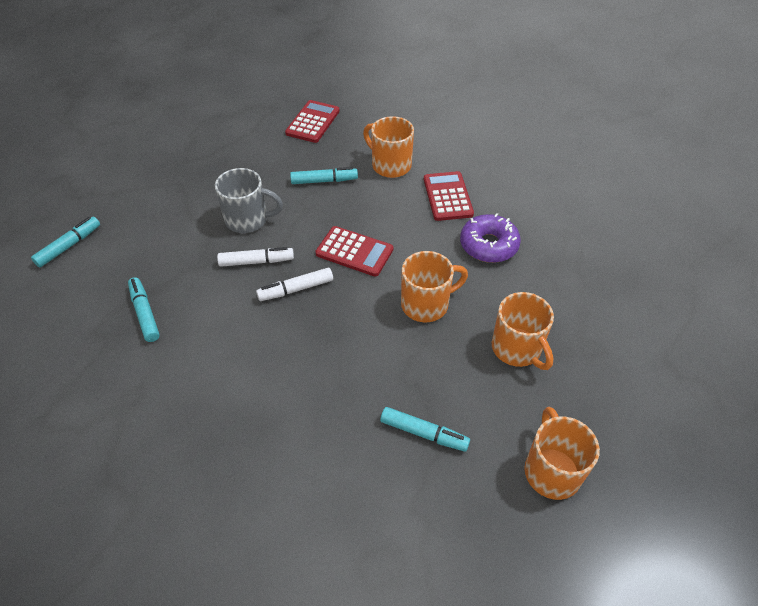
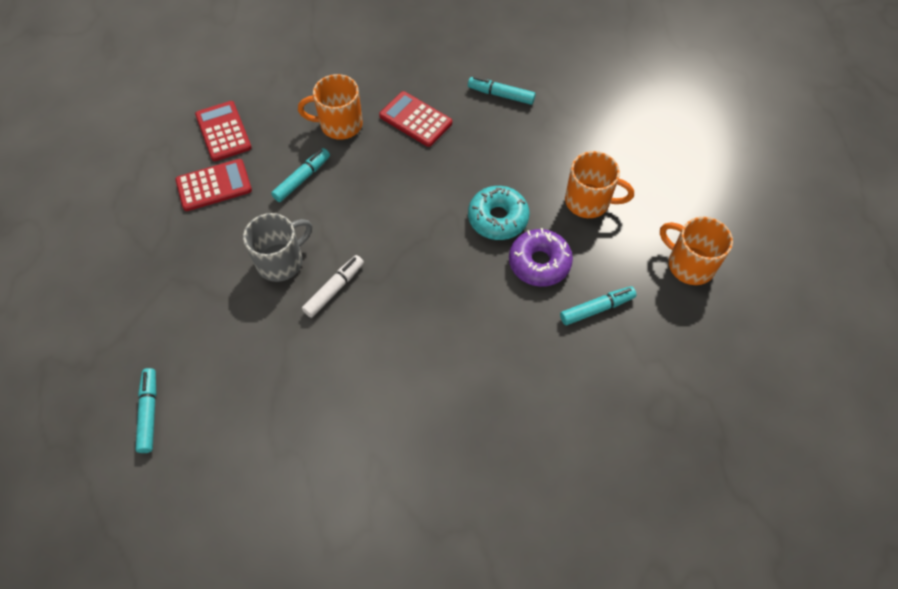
camera: 45 degrees left, 10 degrees up
(145, 313) = (299, 404): turquoise marker -> turquoise marker (501, 95)
(296, 289) = (393, 285): white marker -> none
(354, 252) = (400, 220): red calculator -> red calculator (214, 185)
(426, 304) = (498, 218): orange mug -> turquoise donut
(488, 245) = (488, 138): purple donut -> purple donut (539, 263)

